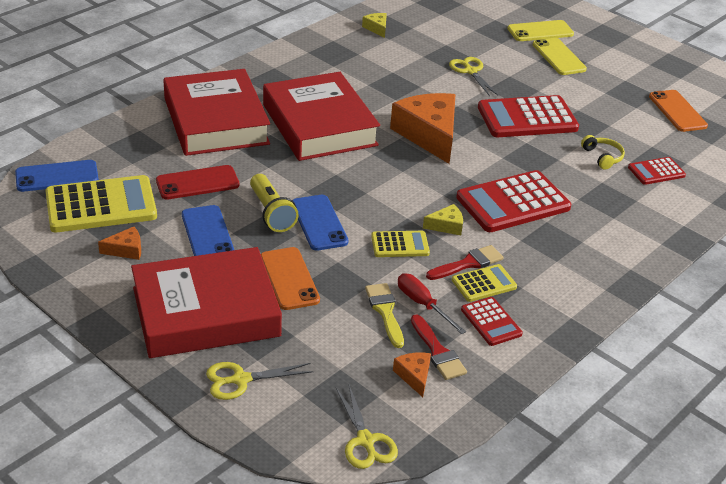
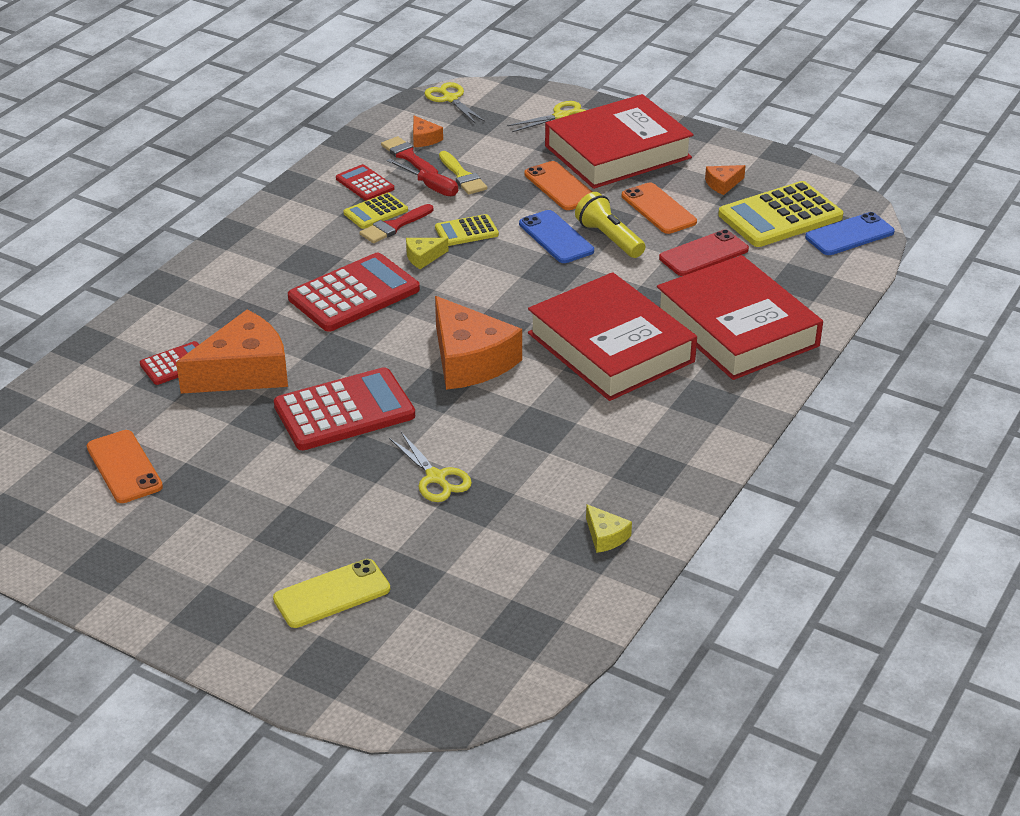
camera: 170 degrees right, 0 degrees up
(207, 234) = (658, 209): blue phone -> orange phone
(559, 57) = (299, 539): yellow phone -> none
(602, 157) = (243, 371): yellow headphones -> orange cheese

